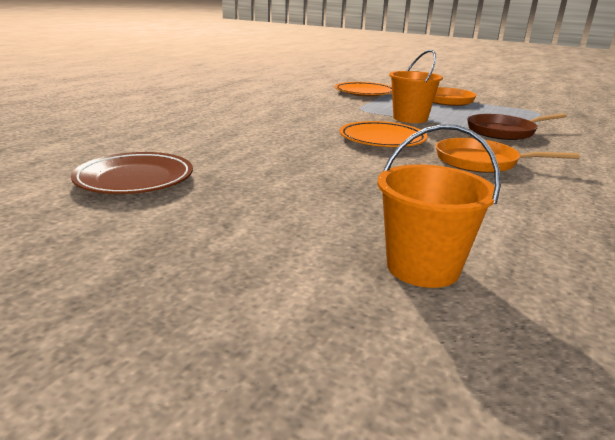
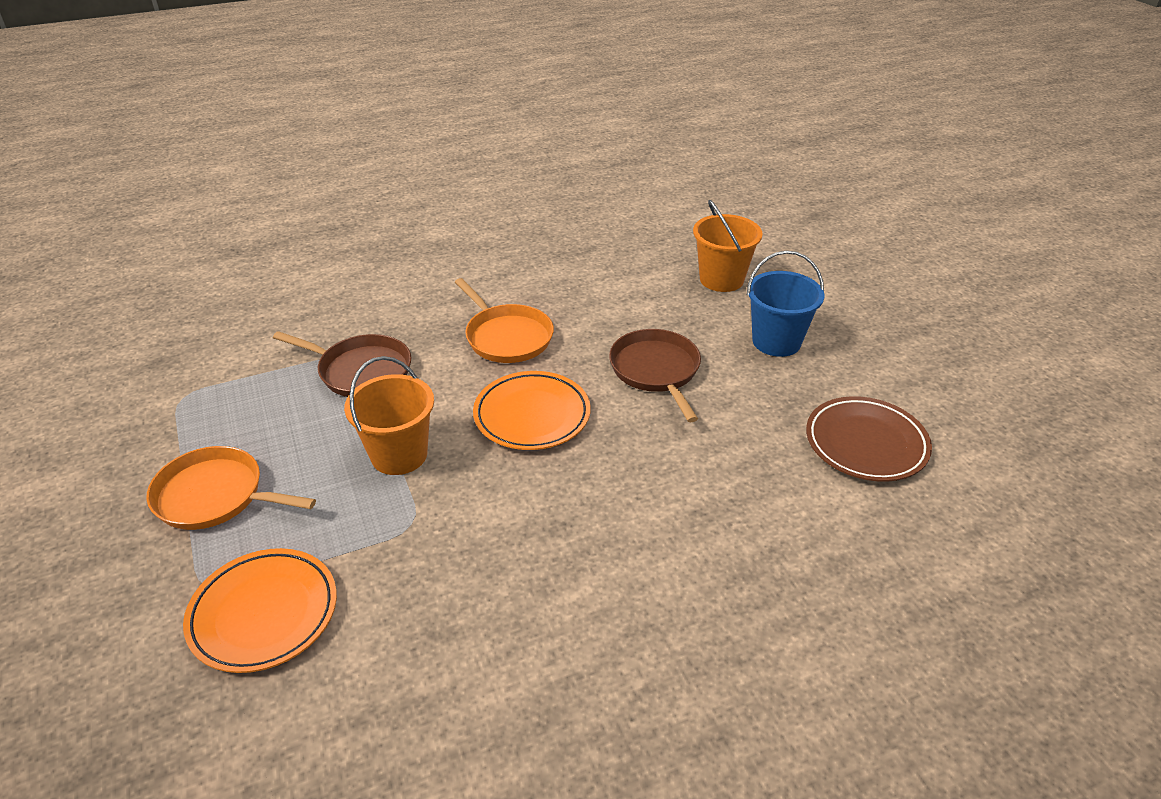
camera: 140 degrees left, 15 degrees up
(275, 222) = (776, 341): none -> blue bucket
(349, 174) = (656, 370): none -> brown pan

